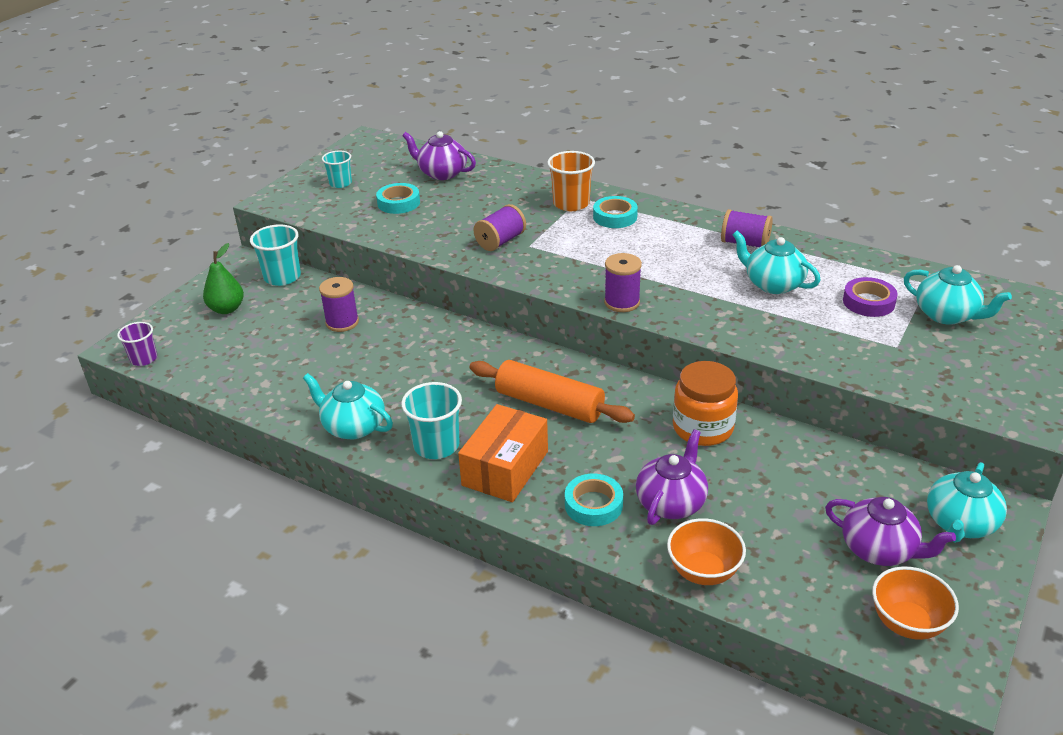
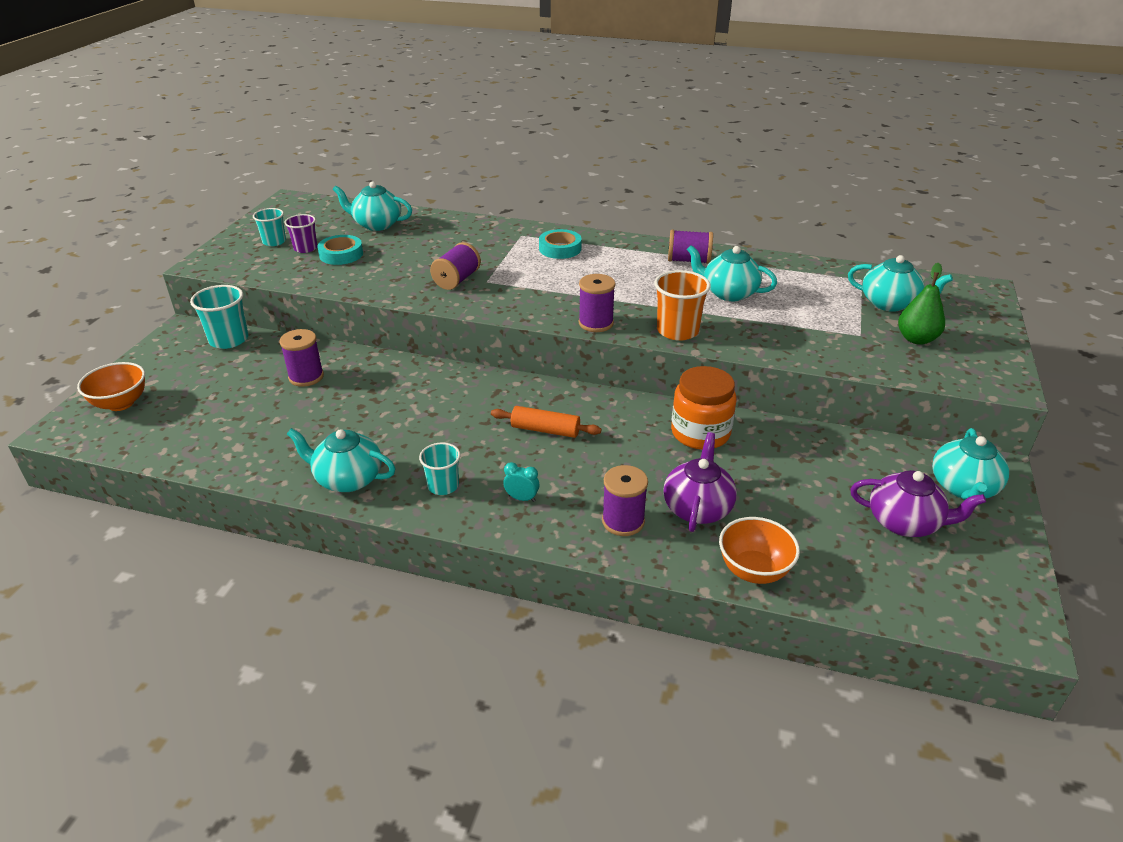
camera: 15 degrees left, 0 degrees up
(144, 359) = (90, 439): purple cup -> purple cup (305, 248)
(227, 309) = (174, 377): green pear -> green pear (916, 339)
(436, 445) = (443, 486): turquoise cup -> turquoise cup, size x0.65
(442, 173) = (377, 224): purple teapot -> turquoise teapot
(505, 468) = (522, 498): orange box -> turquoise clock
(549, 404) = (545, 430): orange rolling pin -> orange rolling pin, size x0.62
(571, 204) = (514, 241): orange cup -> orange cup (677, 331)
(593, 505) = (623, 521): turquoise tape -> purple spool
(868, 302) = (819, 300): purple tape -> none
(907, 623) = (959, 588): orange bowl -> orange bowl (121, 403)

